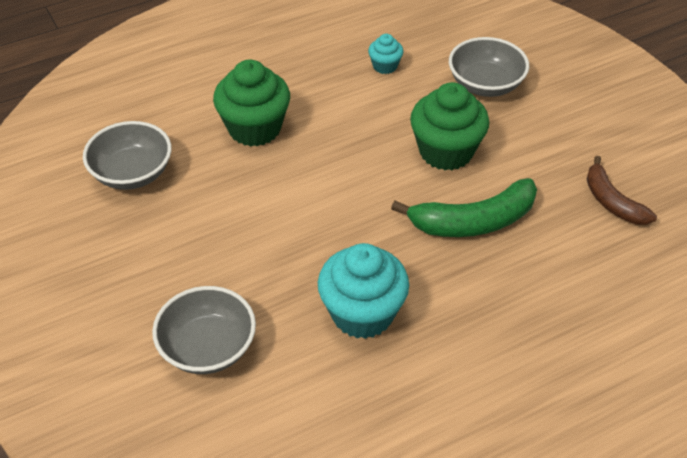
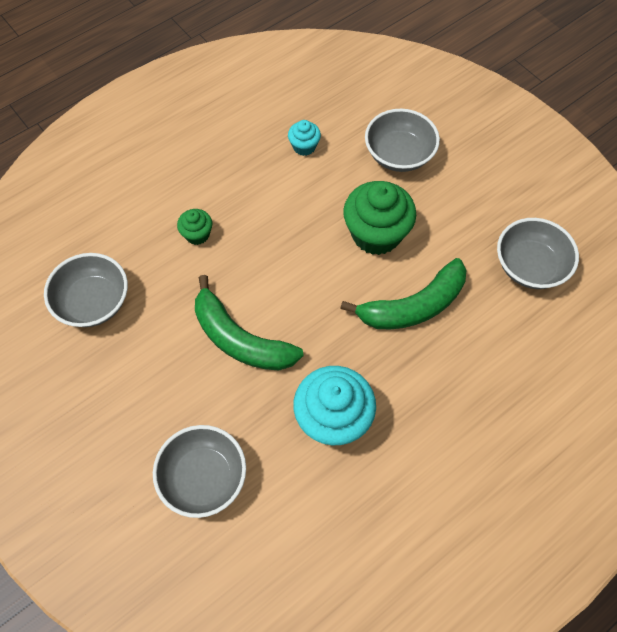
camera: 10 degrees left, 15 degrees up
(254, 128) = (197, 234): green cupcake -> green cupcake, size x0.50
(278, 226) = (240, 339): none -> green banana
(612, 202) = (529, 266): brown banana -> grey bowl

